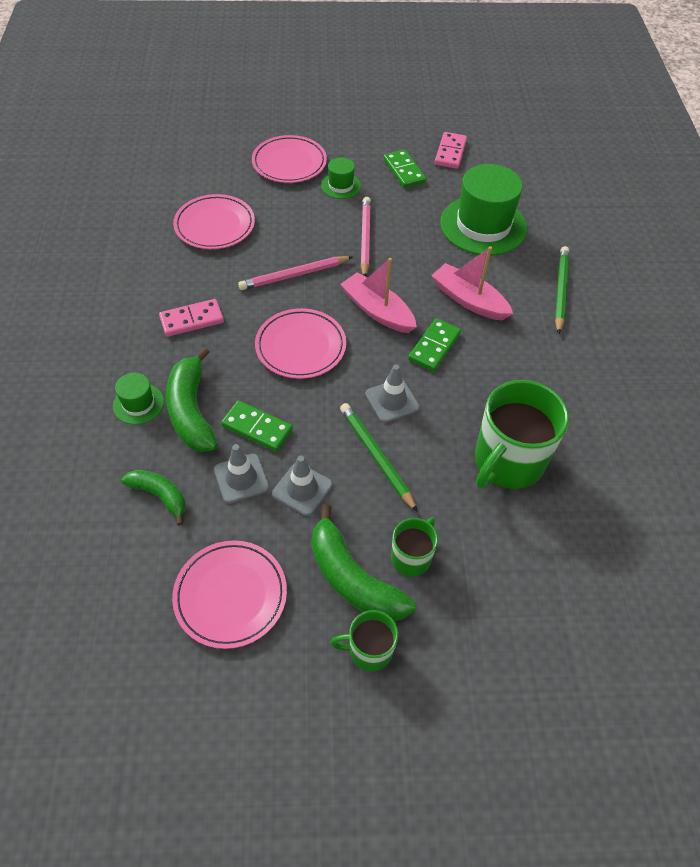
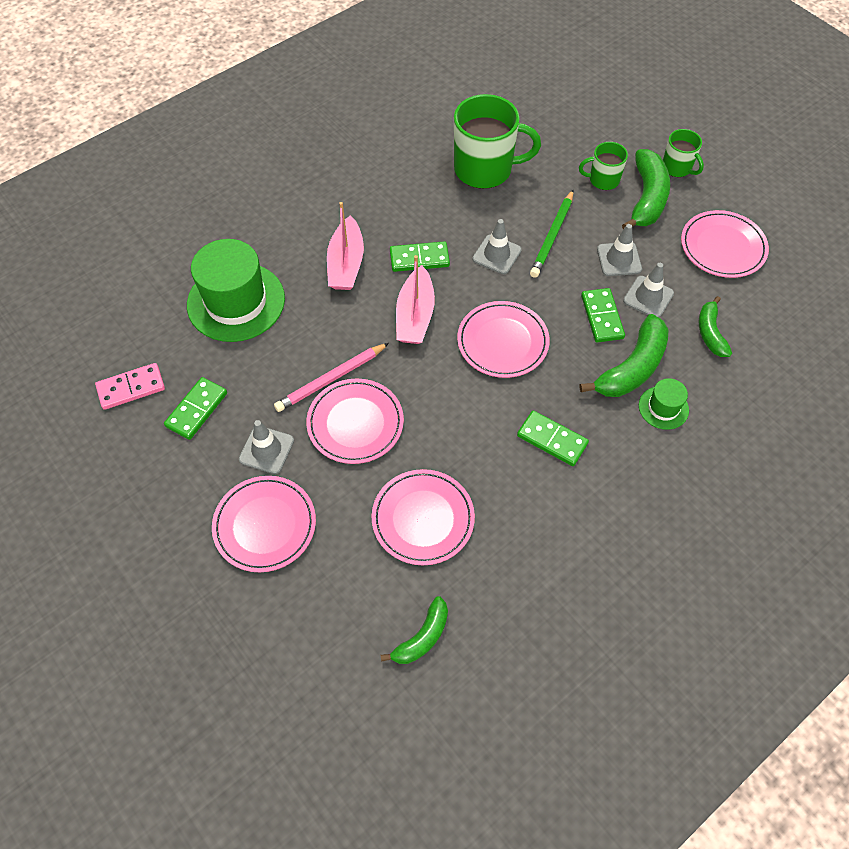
camera: 125 degrees left, 5 degrees up
(148, 187) = (422, 637): none -> green banana
(192, 320) = (552, 440): pink domino -> green domino
(294, 275) = (429, 402): pink pencil -> none
(317, 232) = (355, 423): none -> pink plate
(341, 186) = (266, 450): green hat -> grey traffic cone
(560, 290) = (281, 213): green pencil -> none

